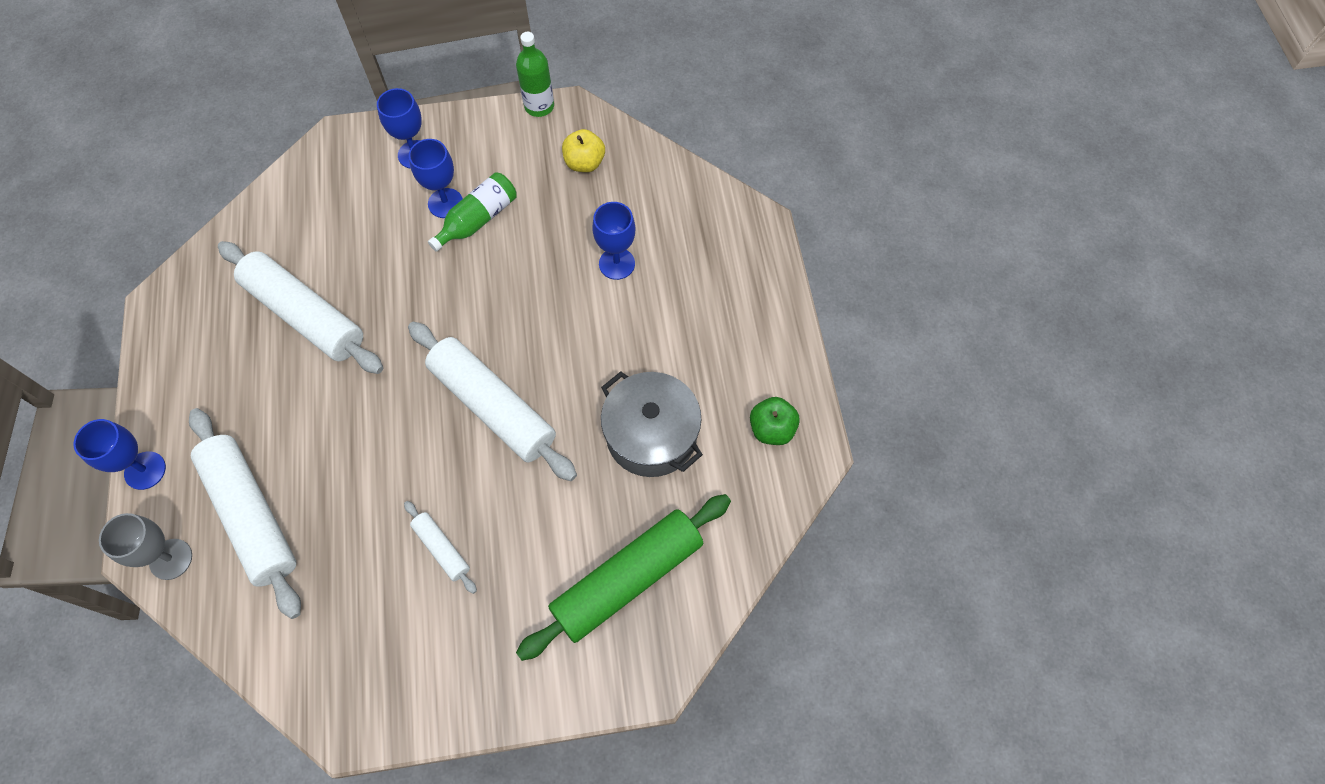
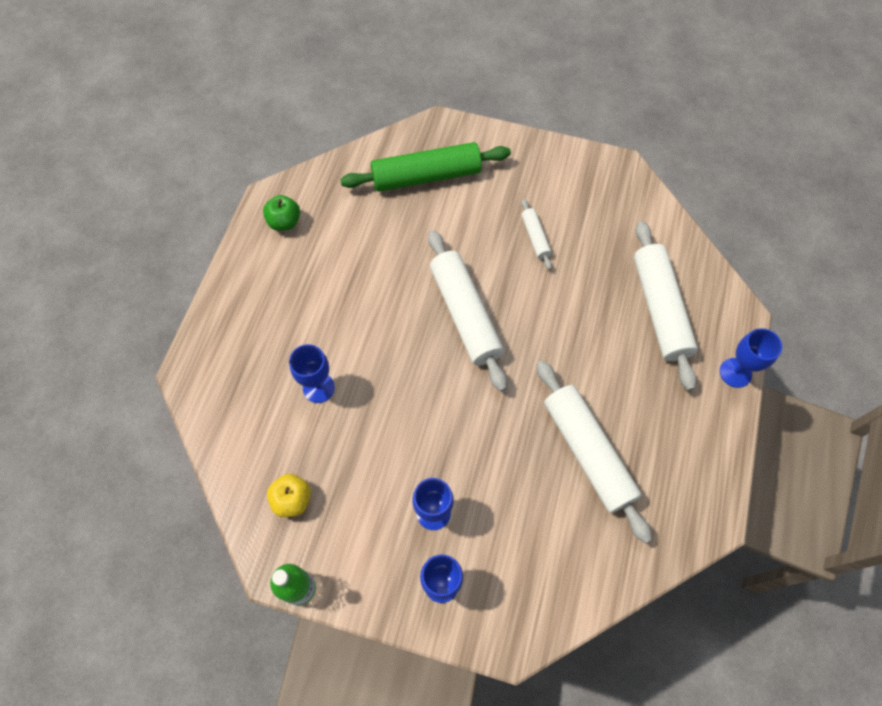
camera: 155 degrees left, 0 degrees up
(171, 559) = (721, 302): grey goblet -> none
(478, 219) = (412, 482): green bottle -> none
(651, 435) = (365, 250): grey pot -> none

